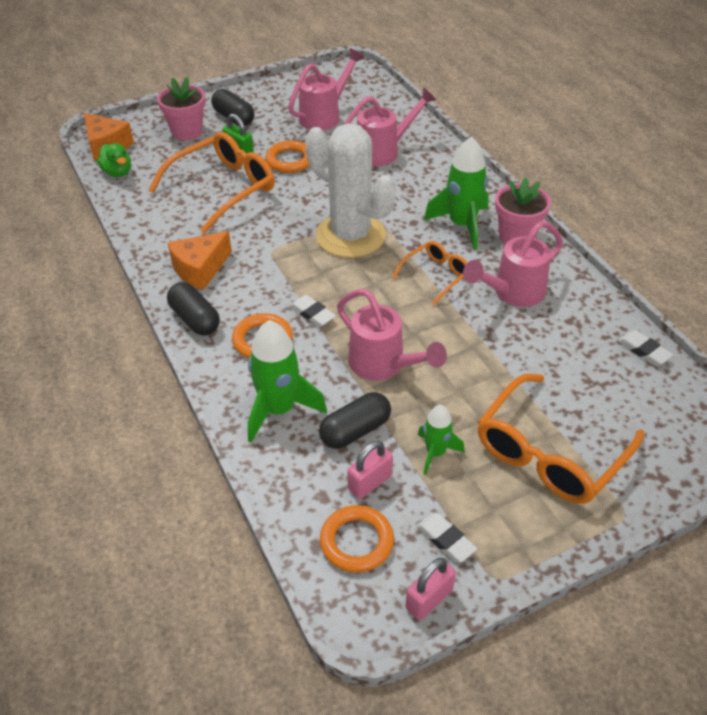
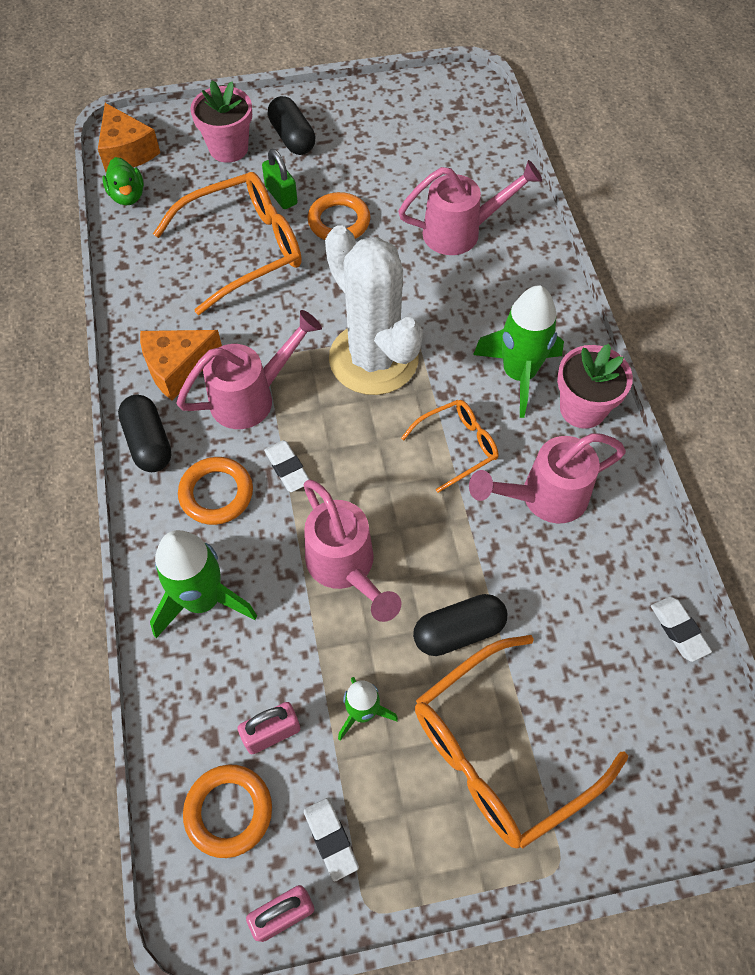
camera: 15 degrees right, 15 degrees up
(325, 115) = (407, 157): pink watering can -> pink watering can (252, 397)
(355, 431) = (280, 654): black capsule -> black capsule (458, 631)

